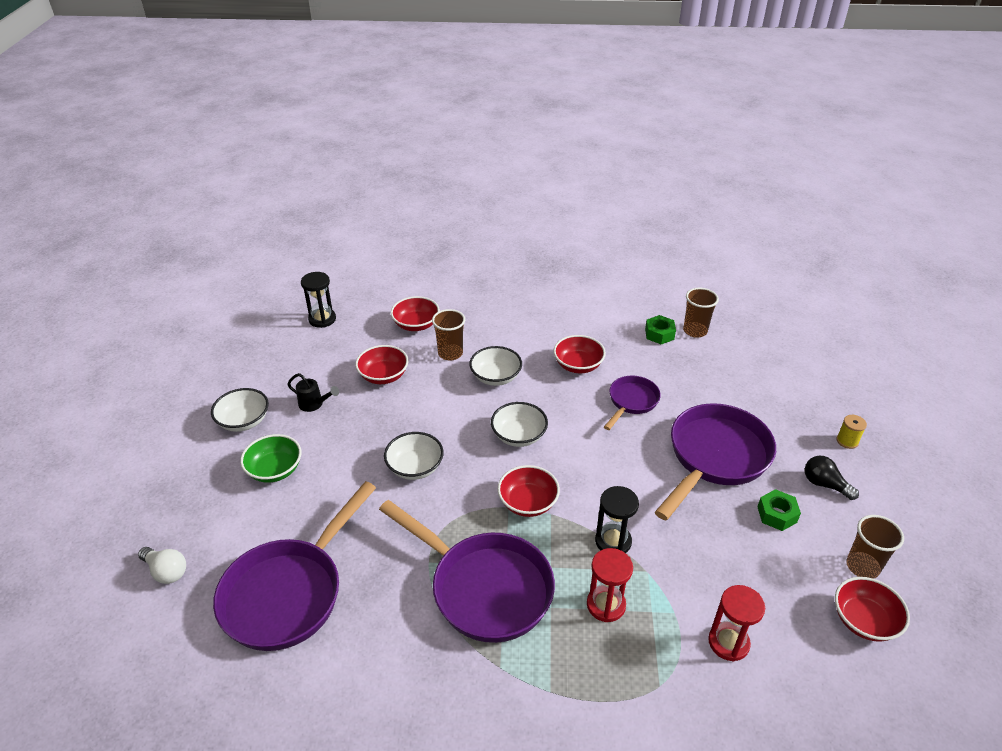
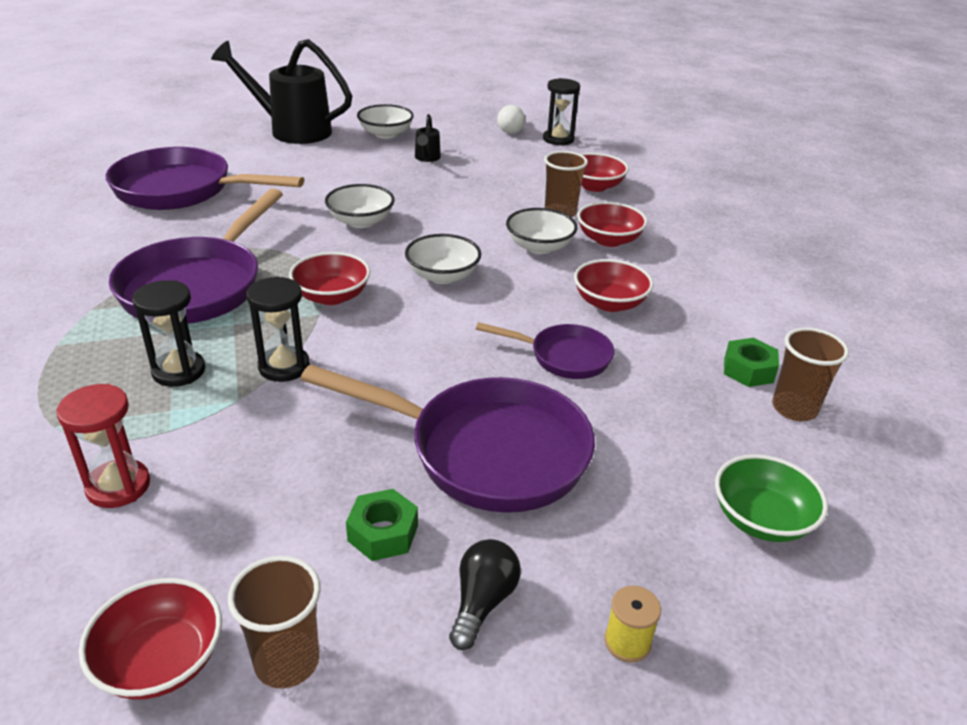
camera: 70 degrees right, 5 degrees down
(166, 571) = (200, 141): white light bulb -> white light bulb (512, 130)
(189, 489) = (292, 130): none -> black watering can
(275, 470) = (329, 158): green bowl -> green bowl (761, 519)
(383, 376) = (493, 183): red bowl -> red bowl (608, 240)
(606, 605) = (179, 371): red hourglass -> black hourglass

